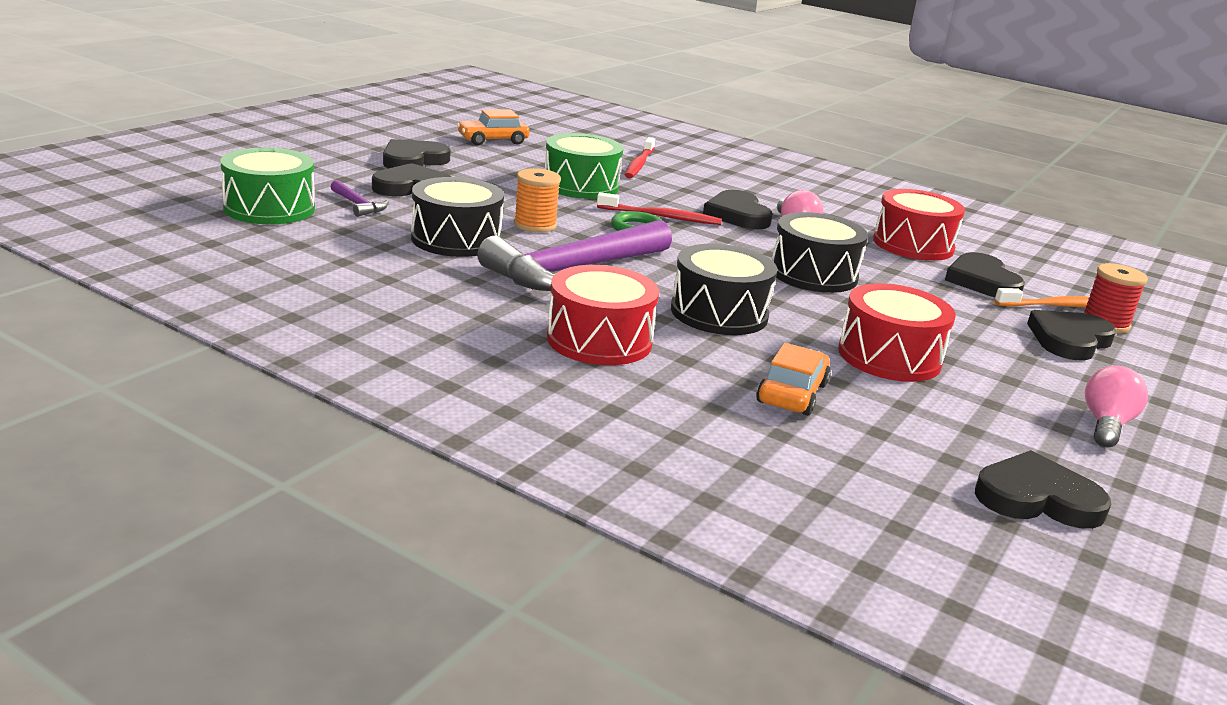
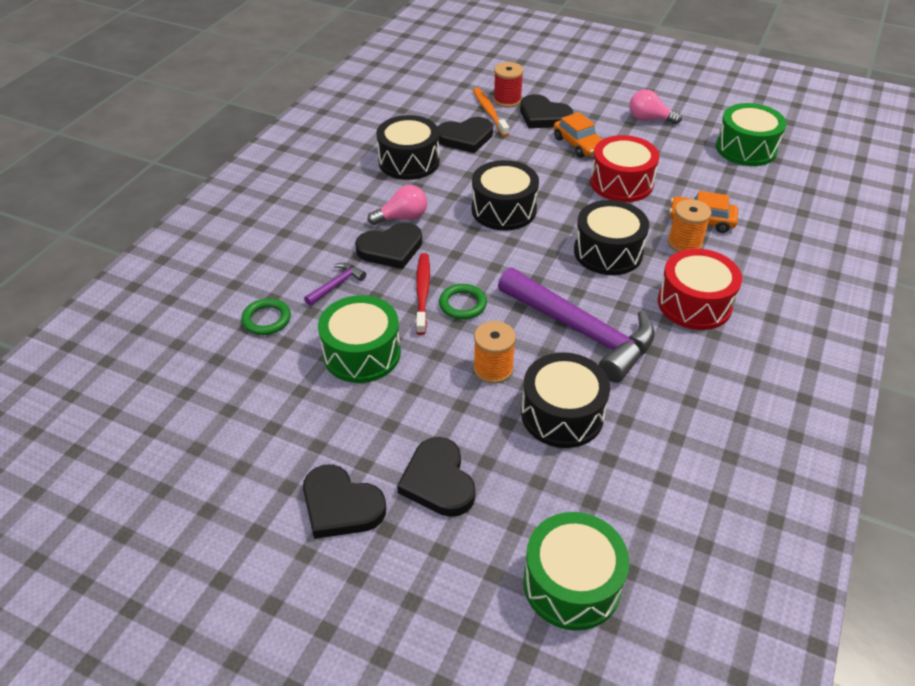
camera: 95 degrees left, 20 degrees up
(358, 205) = (517, 511): purple hammer -> purple hammer (336, 285)
(493, 140) = (224, 450): orange car -> orange car (578, 144)
(639, 164) = (266, 319): red toothbrush -> green ring
(734, 366) = (684, 243): none -> orange spool
(913, 245) = (409, 161): red drum -> black drum
(1037, 498) = (746, 148): black heart -> green drum

